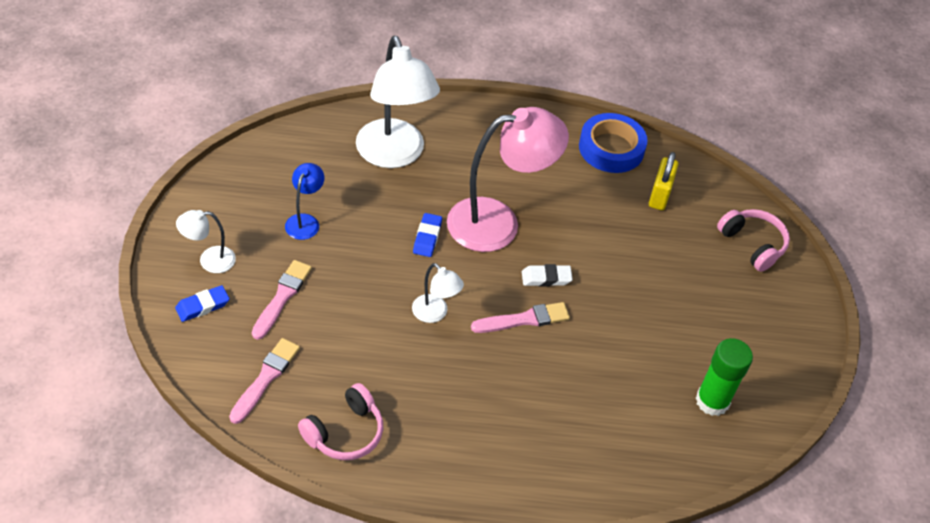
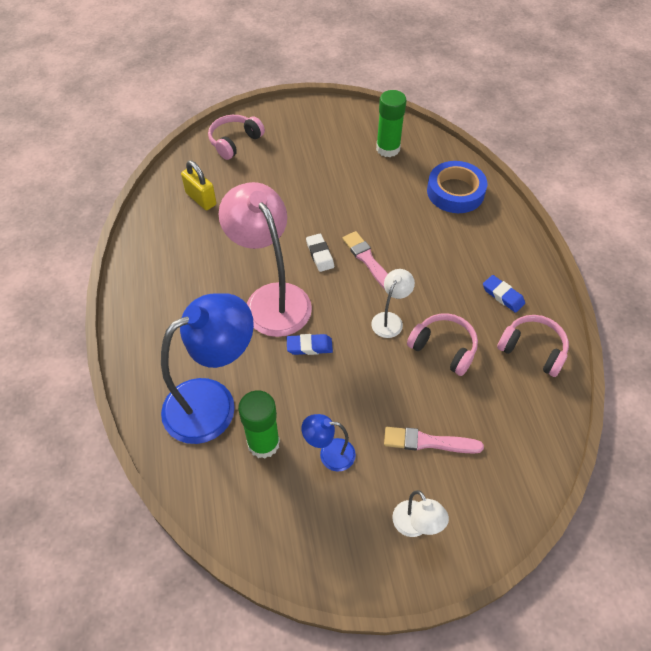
camera: 100 degrees left, 5 degrees up
(202, 306) = (471, 509): blue eraser -> blue eraser (503, 295)
(265, 378) = (517, 424): pink brush -> none
(337, 179) = (263, 443): none -> green glue stick
(380, 349) = (444, 348): none -> pink headphones
(394, 155) = (213, 402): white lamp -> blue lamp
(611, 148) = (154, 237): blue tape -> blue tape (455, 192)
(659, 195) = (201, 199): yellow padlock -> yellow padlock turned 45 degrees clockwise

